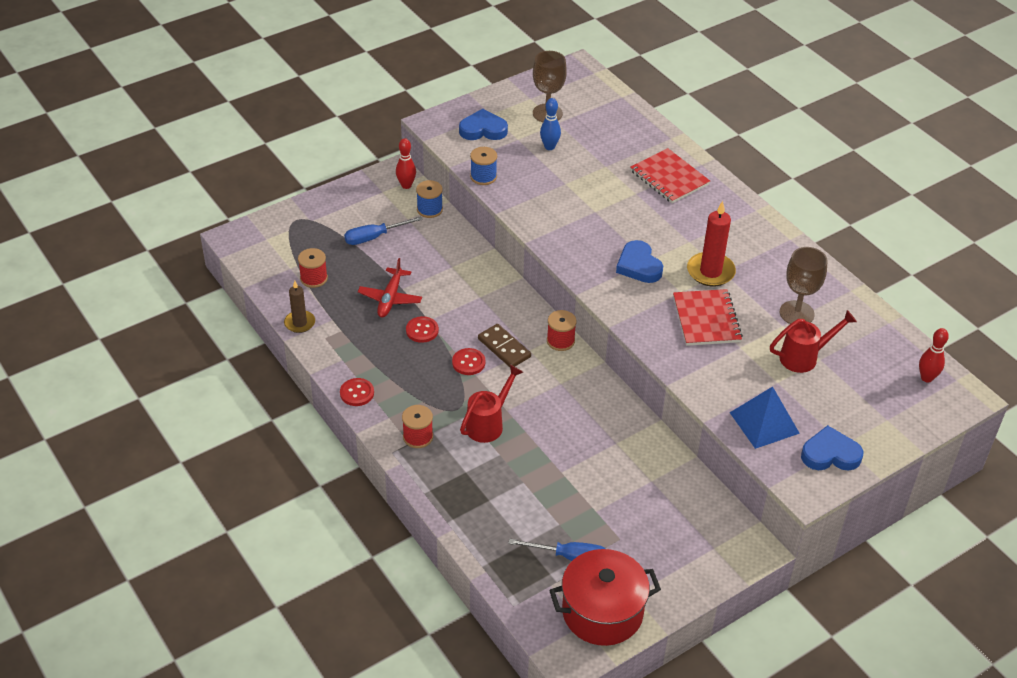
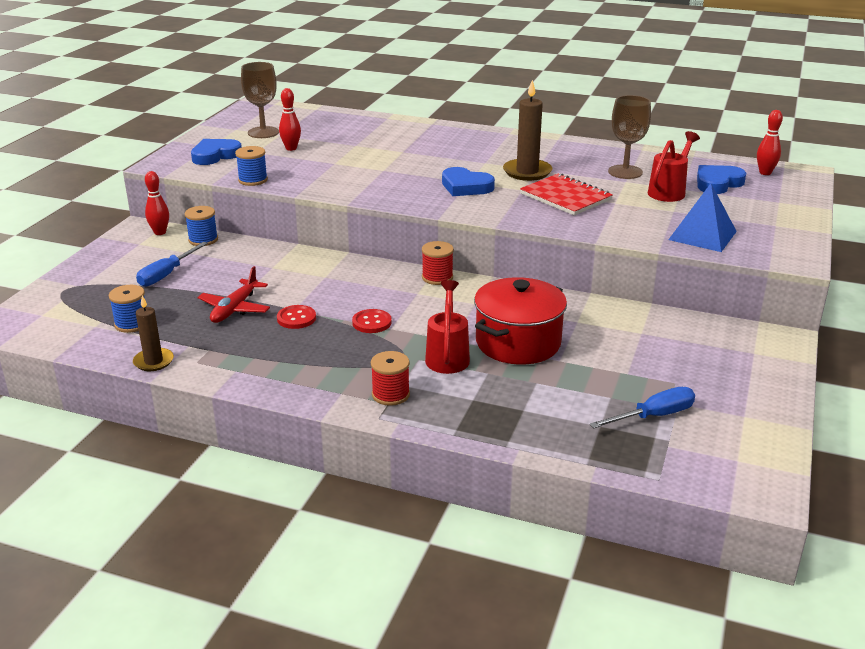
camera: 35 degrees left, 15 degrees down
(314, 278) = (132, 324): red spool -> blue spool
(357, 393) = (283, 389): red button -> none
(390, 298) = (235, 308): red plane -> red plane turned 45 degrees clockwise
(504, 348) = (392, 300): brown domino -> none
(549, 147) = (291, 148): blue bowling pin -> red bowling pin
(602, 612) = (739, 442): red pot -> red pot (518, 343)
(669, 178) = (417, 136): red notebook -> none
(710, 272) = (527, 172): red candle -> brown candle
(830, 454) = (776, 234): blue heart -> blue heart (717, 183)

